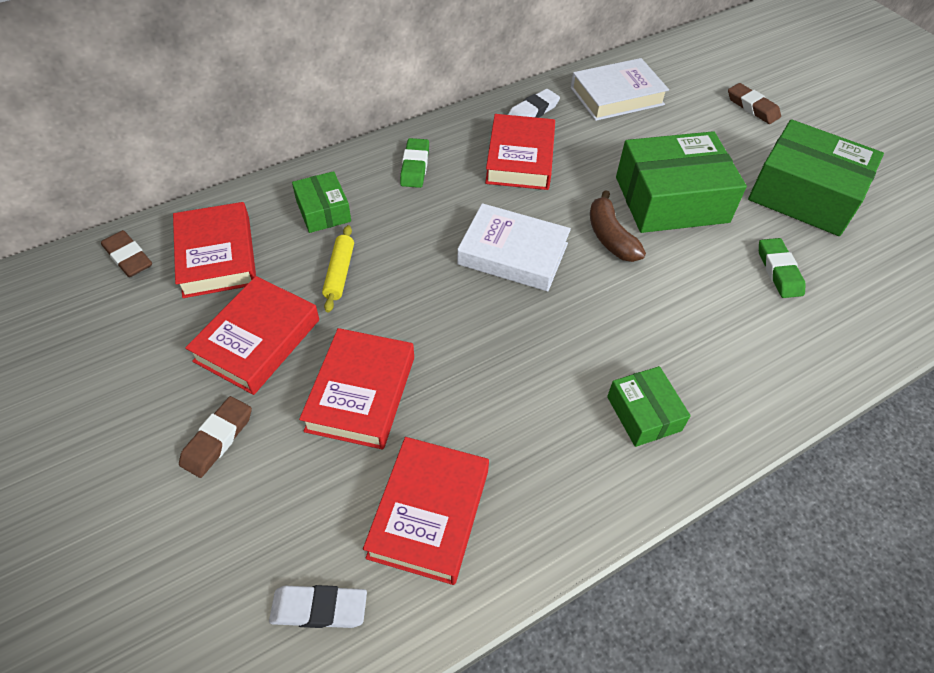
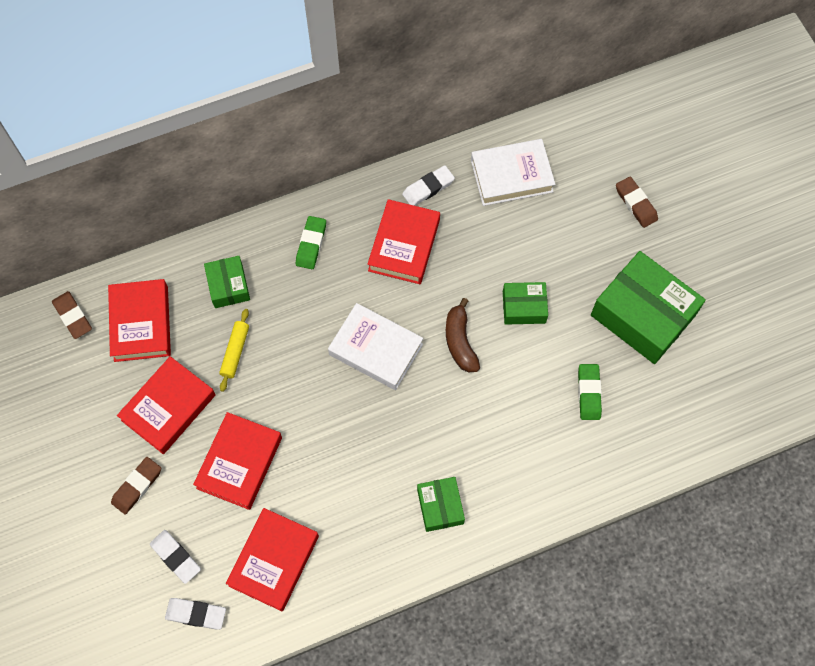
camera: 10 degrees right, 15 degrees up
(280, 527) = (176, 557): none -> white eraser
(671, 199) = (524, 307): green box -> green box, size x0.52

